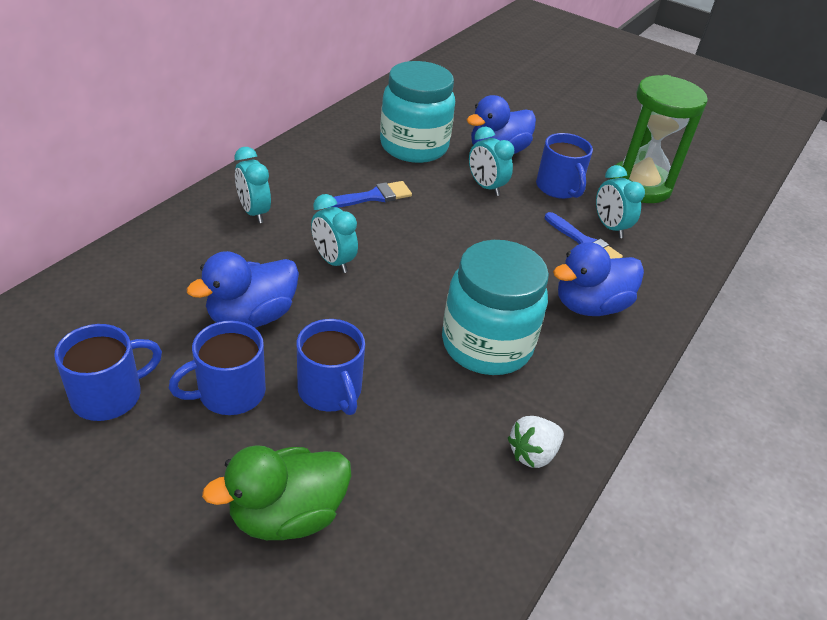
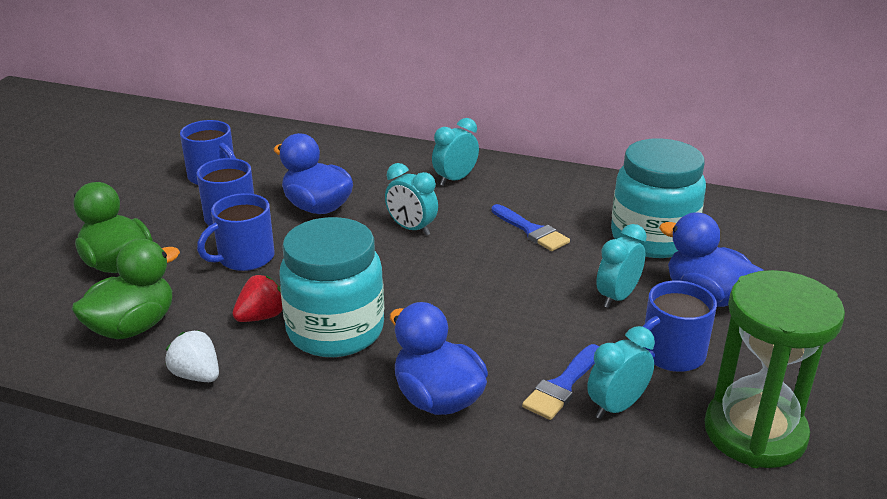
camera: 80 degrees right, 10 degrees down
(333, 261) = (411, 228): turquoise clock -> turquoise clock turned 90 degrees counterclockwise
(434, 504) = (133, 327): none -> green duck
(448, 393) = (261, 317): none -> red strawberry

